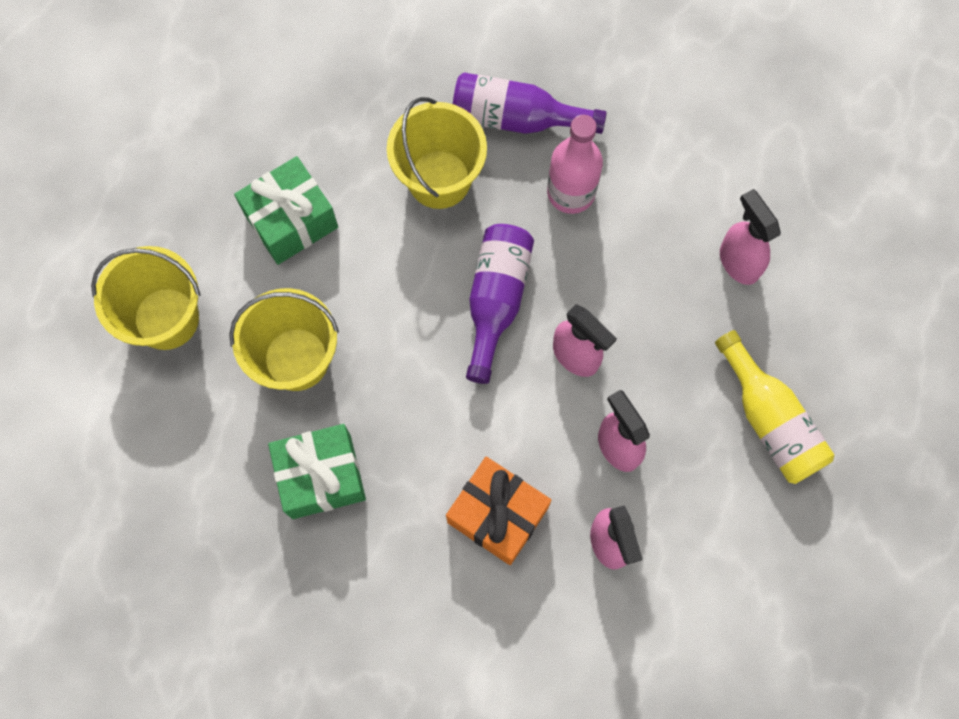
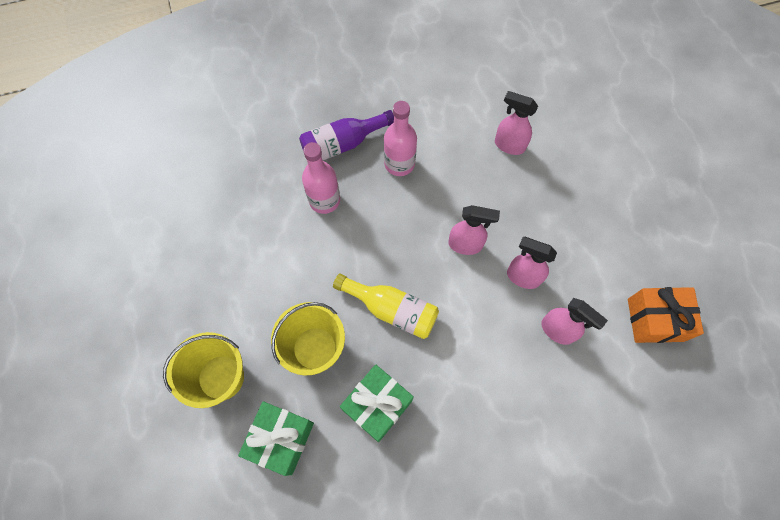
camera: 35 degrees left, 5 degrees down
(291, 221) = (257, 274): green gift -> green gift (281, 439)
(439, 179) = (324, 200): yellow bucket -> pink bottle
(496, 300) = (402, 243): purple bottle -> none
(497, 515) = (489, 357): orange gift -> orange gift (655, 320)
(769, 419) = (585, 212): yellow bottle -> yellow bottle (391, 310)

